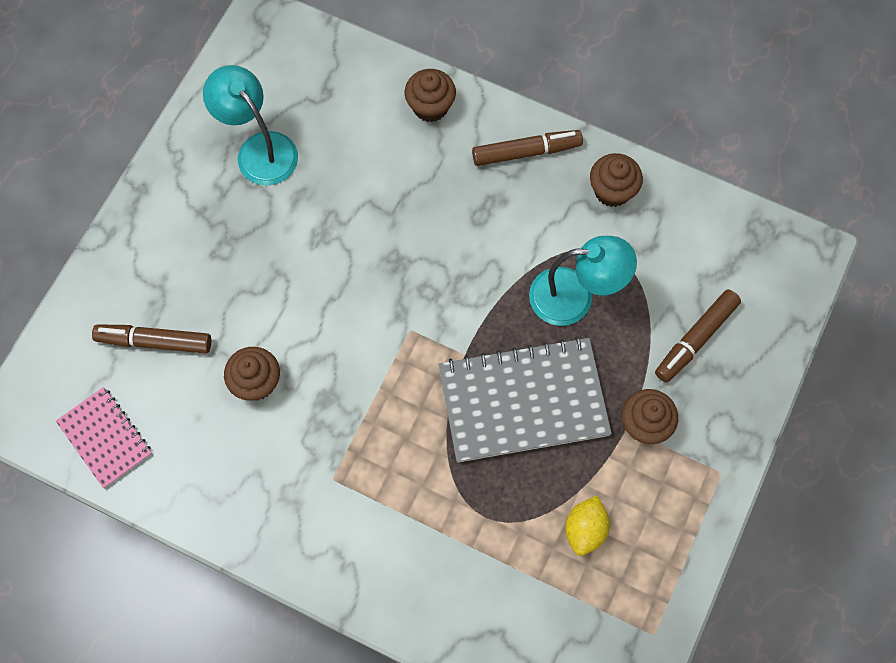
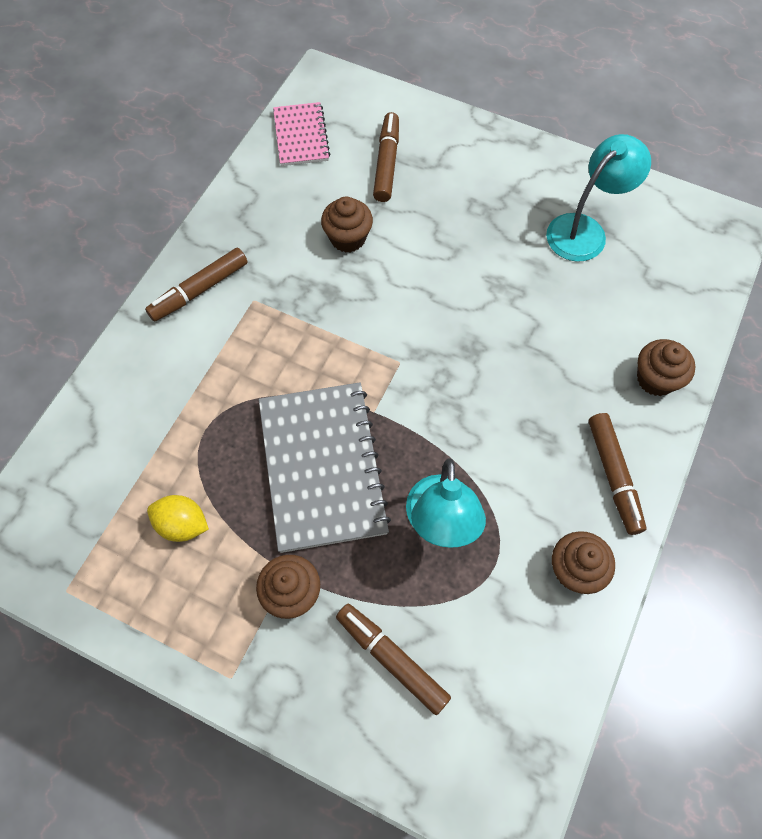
camera: 90 degrees right, 5 degrees down
(105, 438) = (301, 136): pink notebook -> pink notebook turned 60 degrees counterclockwise
(318, 539) = (199, 290): none -> brown marker

